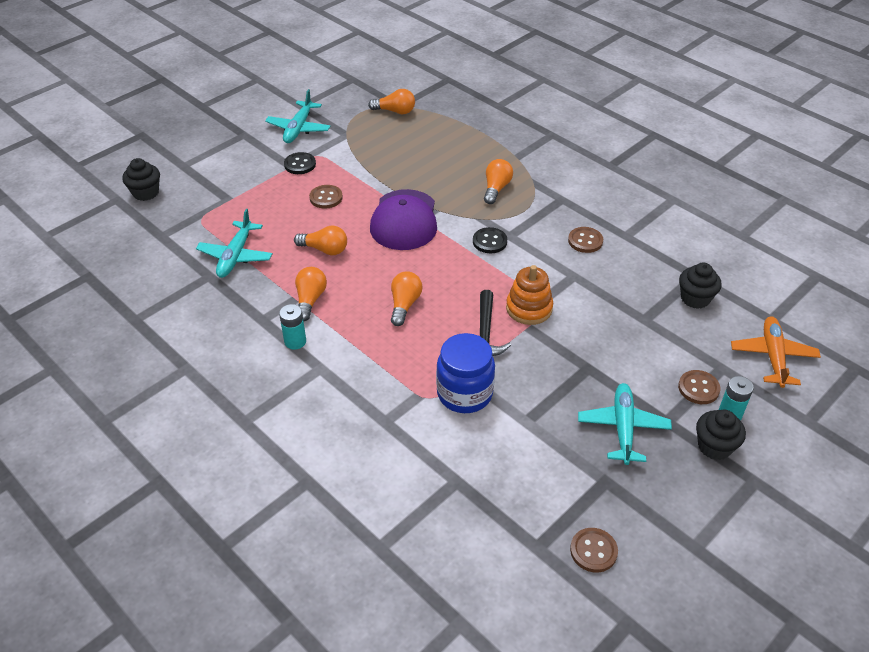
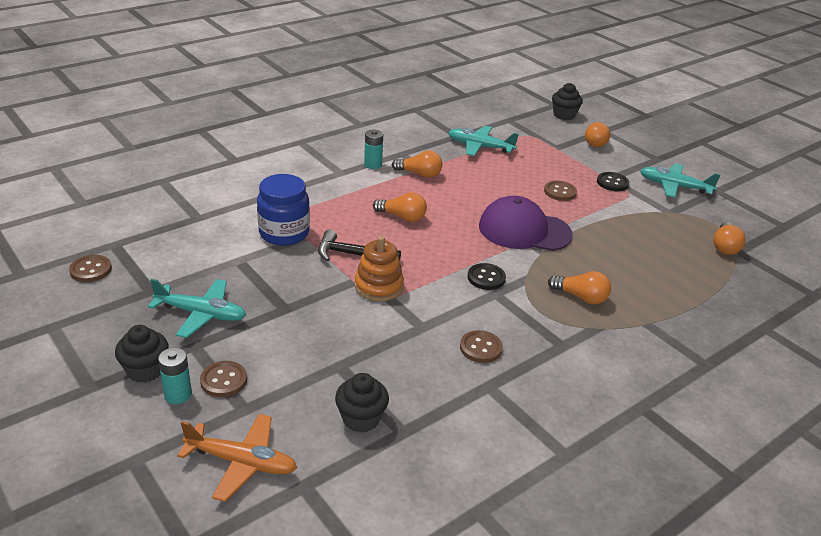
camera: 95 degrees right, 10 degrees down
(324, 249) = (484, 185): orange light bulb -> orange light bulb (597, 142)

